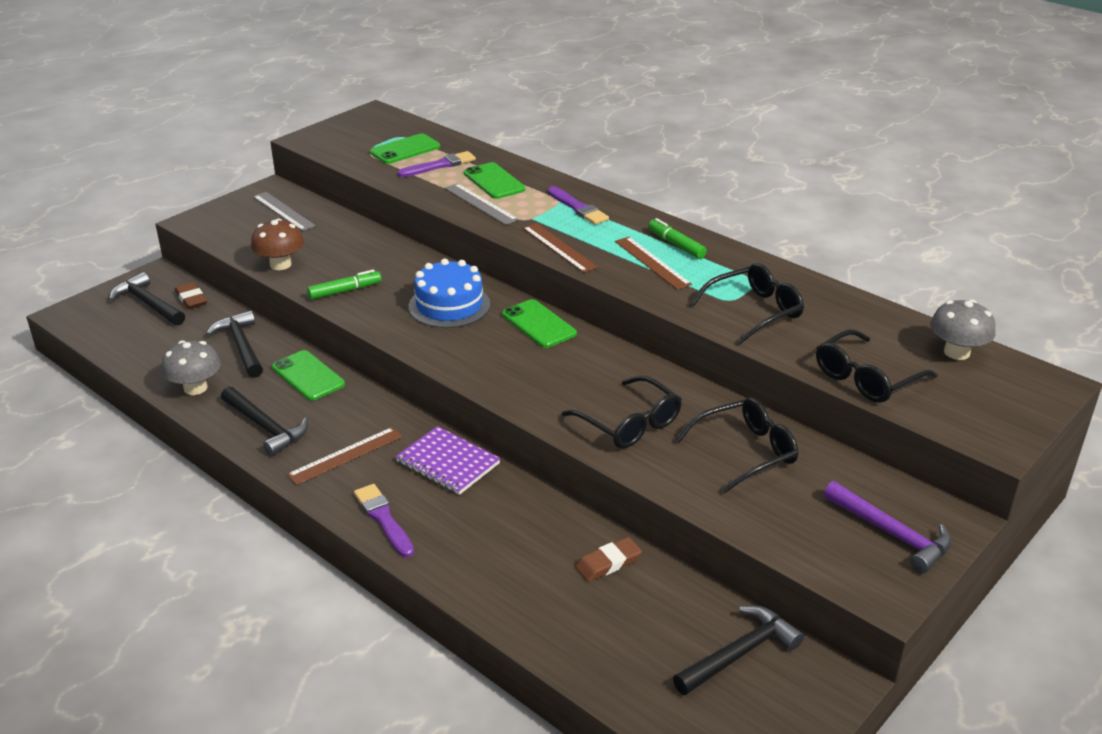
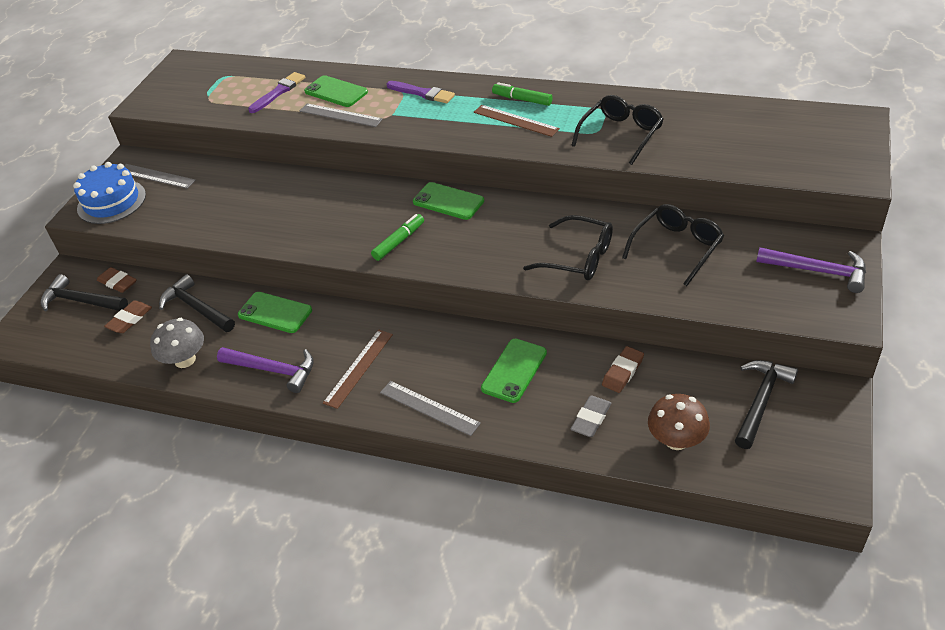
camera: 20 degrees left, 10 degrees up
(176, 335) = (130, 319): none -> brown eraser
(265, 427) = (273, 370): black hammer -> purple hammer
(280, 264) = (192, 225): brown mushroom -> brown mushroom (676, 440)
(345, 291) = (267, 229): green marker -> green marker (399, 241)
(383, 519) = (429, 407): purple brush -> grey ruler
(405, 149) = (237, 87): green phone -> green phone (514, 370)
(448, 463) = (445, 341): purple notebook -> none
(449, 305) = (365, 211): blue cake -> blue cake (111, 202)
(538, 595) = (591, 419): none -> grey eraser
(559, 247) = (434, 132): brown ruler -> none
(866, 378) = (738, 160): black glasses -> none
(956, 352) = (782, 117): grey mushroom -> none

